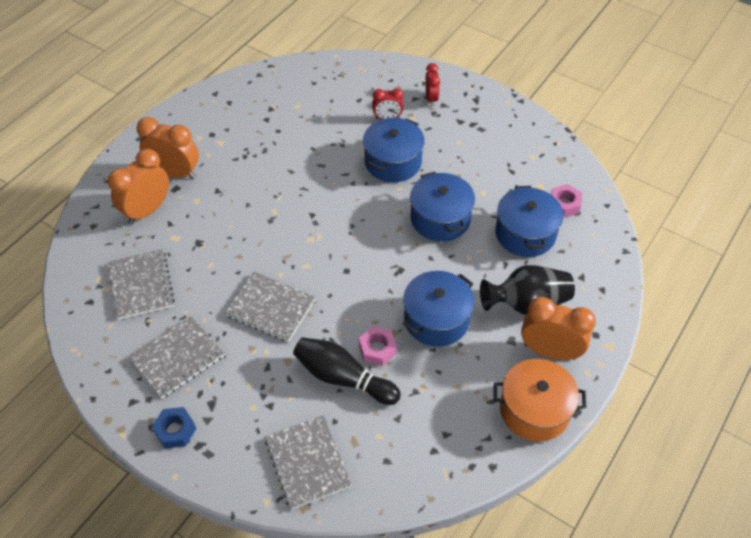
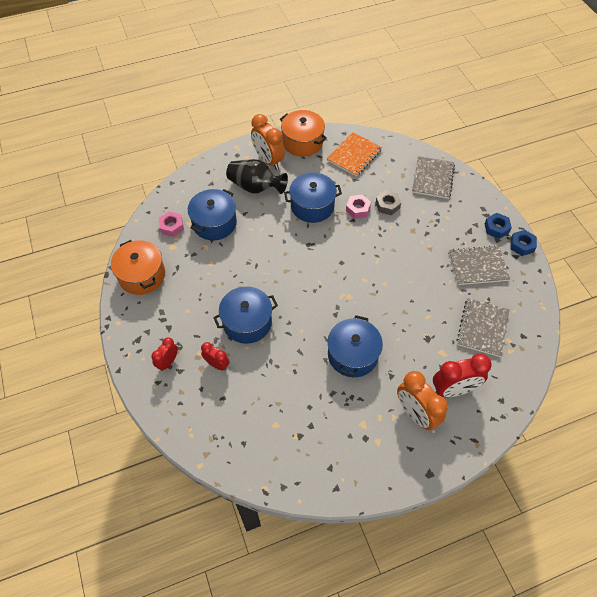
camera: 145 degrees left, 5 degrees up
(129, 423) = (521, 245): none -> blue nut
(147, 210) = (453, 389): orange clock -> red clock
(271, 308) = (404, 265): grey notebook -> none
(343, 378) = (387, 205): black bowling pin -> grey nut
(440, 219) = (255, 262): blue pot -> blue pot (352, 355)
(446, 433) = (354, 155): none -> orange notebook
(535, 146) = (142, 275): none -> orange pot

